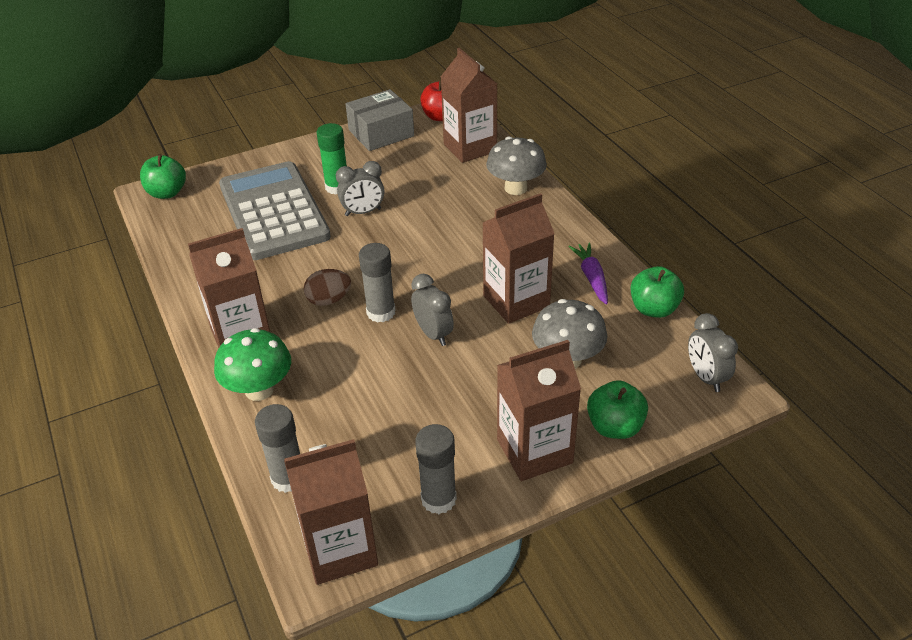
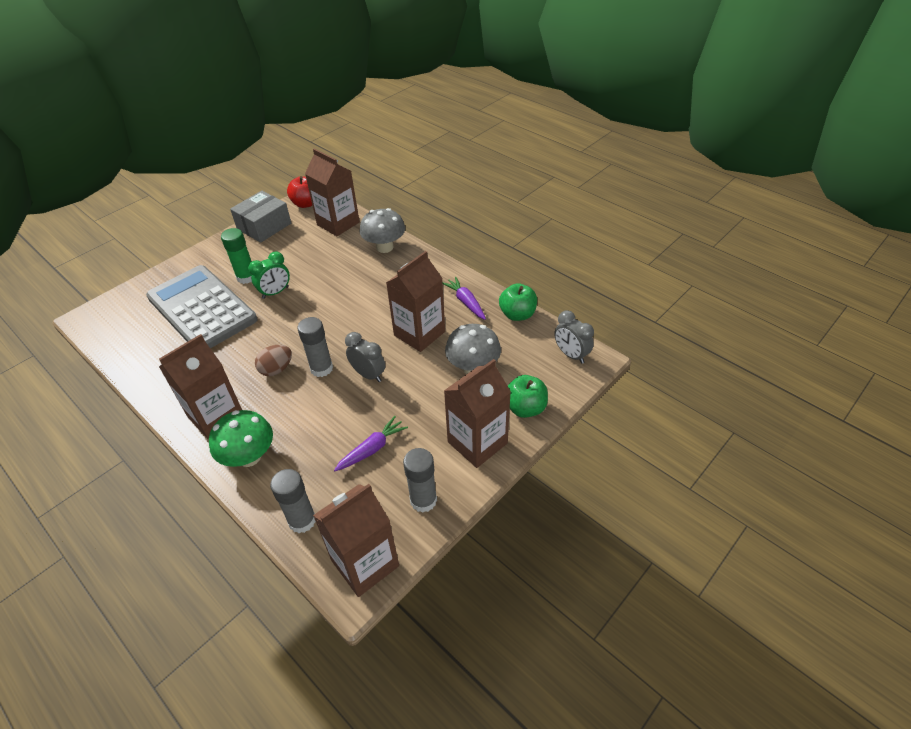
camera: 20 degrees left, 5 degrees up
(167, 193) = (103, 314): green apple -> none
(363, 212) = (275, 292): grey clock -> green clock
(402, 421) = (372, 449): none -> purple carrot

